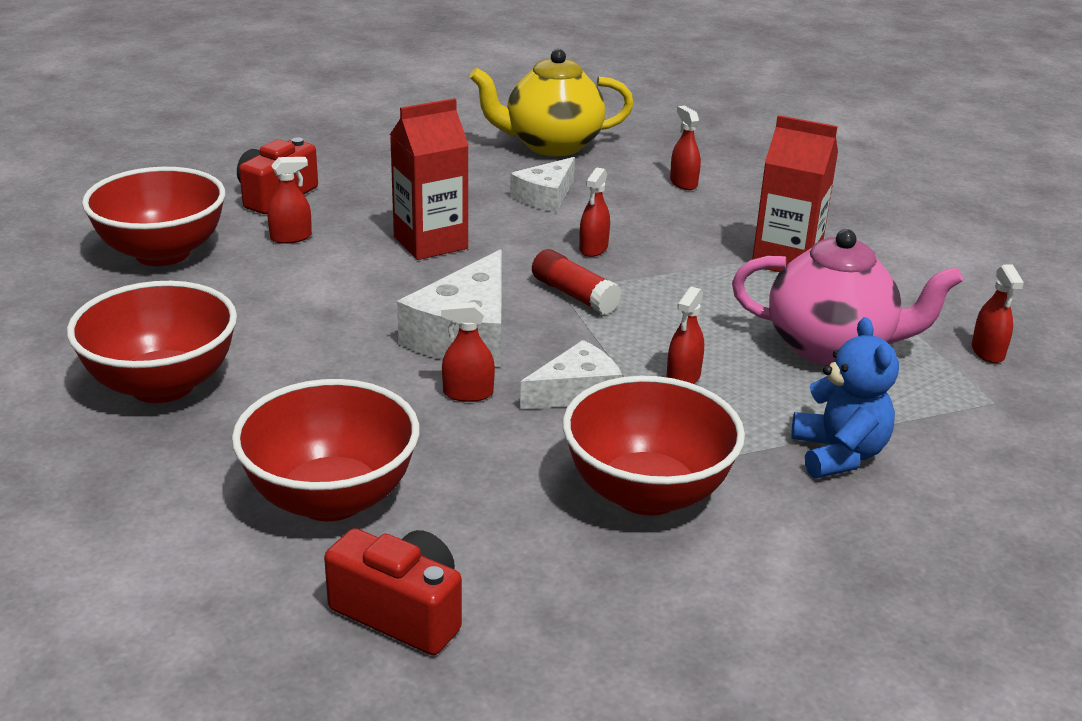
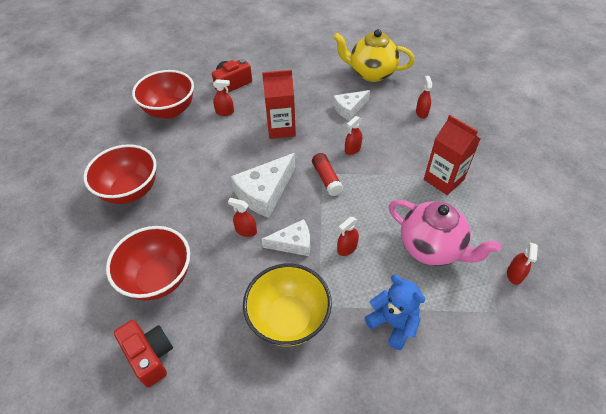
camera: 25 degrees right, 20 degrees up
(647, 493) = (289, 319): red bowl -> yellow bowl
(838, 454) = (393, 323): blue teddy bear -> blue teddy bear turned 60 degrees counterclockwise

